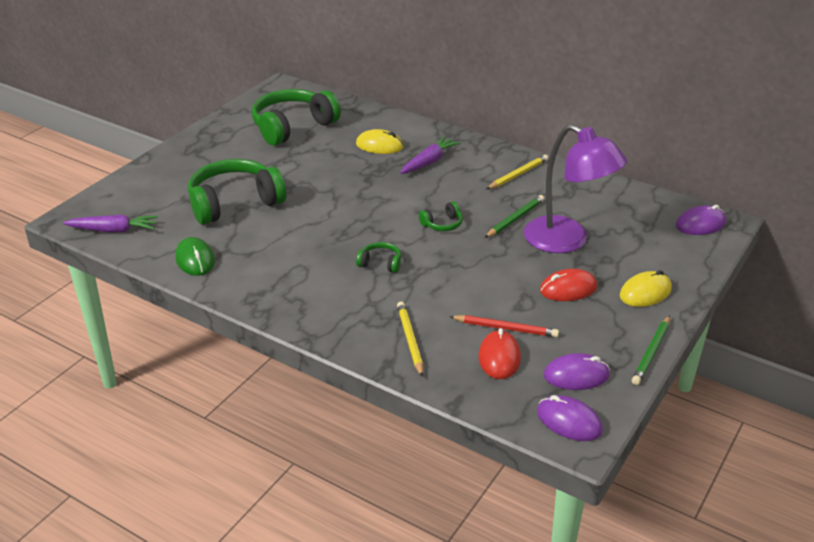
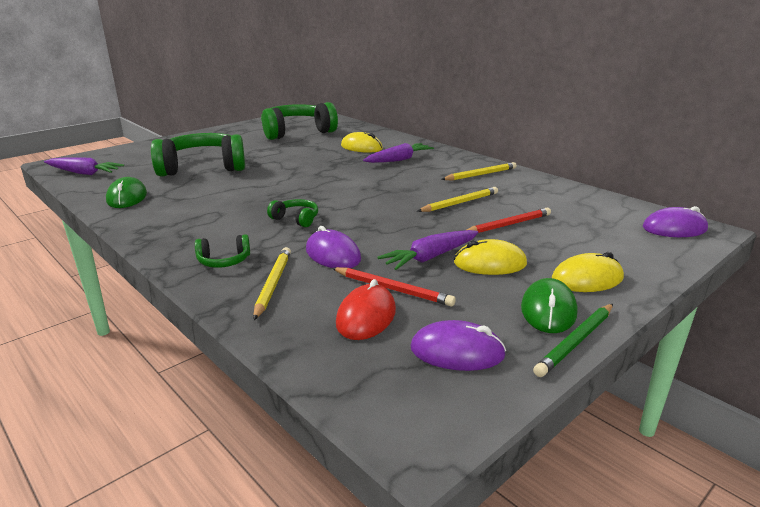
camera: 15 degrees right, 10 degrees down
(442, 224) = (381, 199): green headphones -> green headphones (224, 261)
(515, 219) = (460, 203): green pencil -> yellow pencil
(519, 290) = (430, 257): none -> purple carrot
(567, 241) = (508, 225): purple lamp -> red pencil
(568, 289) = (490, 263): red mouse -> yellow mouse
(569, 421) = (417, 407): purple mouse -> purple mouse (333, 254)
(626, 328) = (548, 310): none -> green mouse

